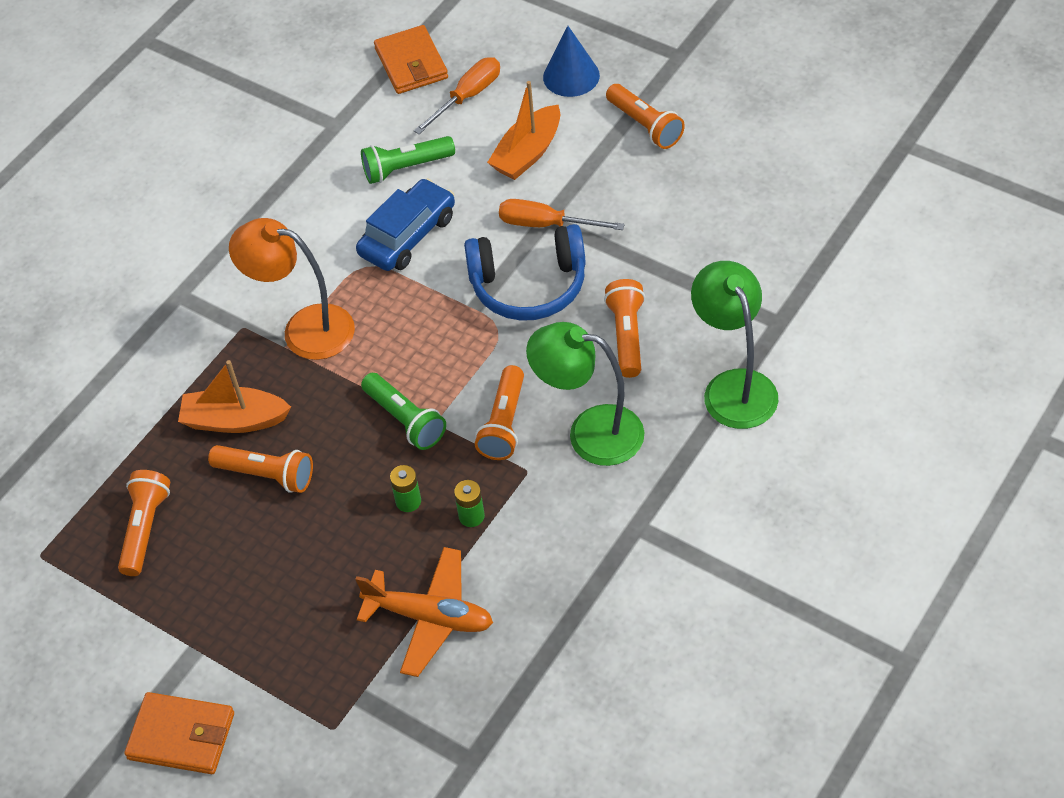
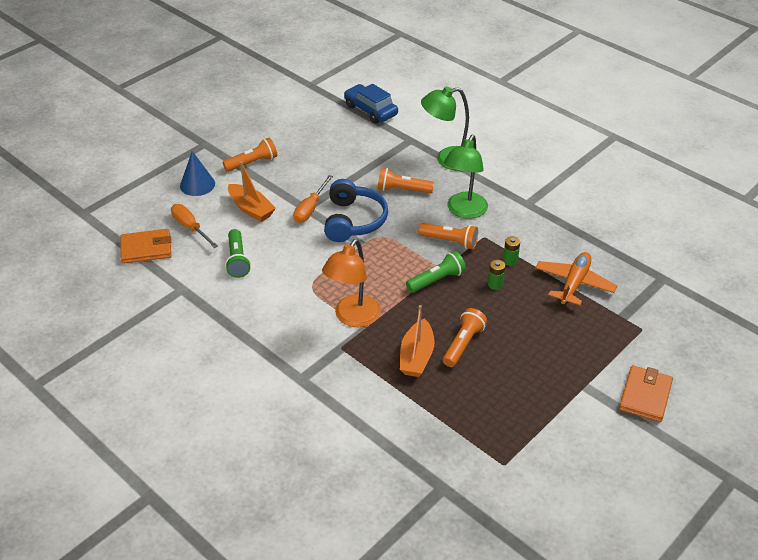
camera: 85 degrees left, 10 degrees down
(145, 529) = (492, 406): orange flashlight -> none
(408, 235) = (294, 265): blue car -> blue car (370, 110)

